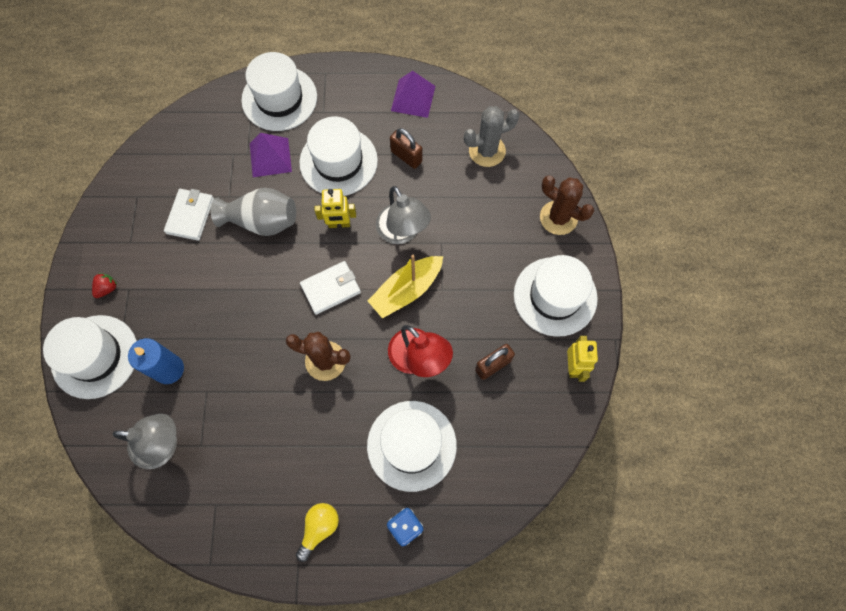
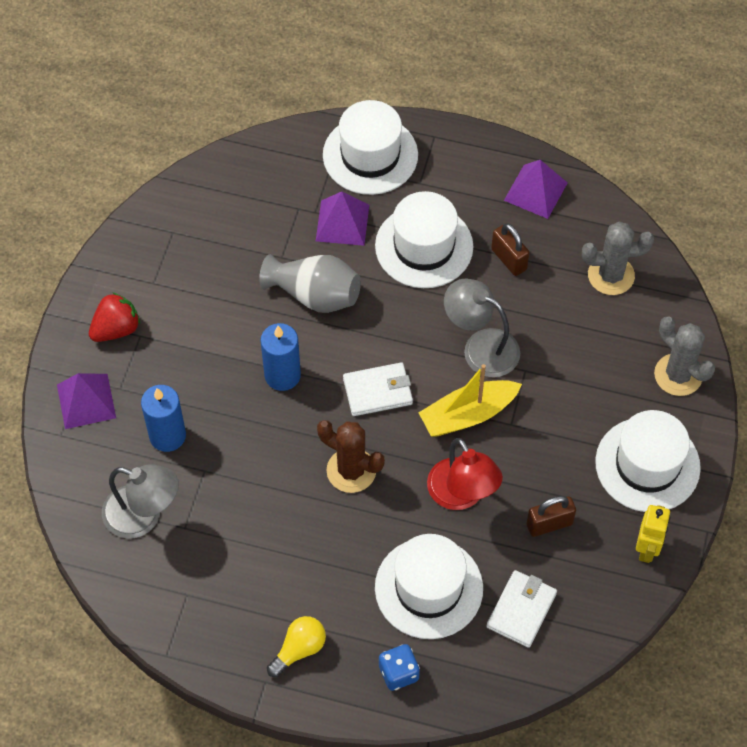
camera: 15 degrees right, 10 degrees down
(95, 356) = (86, 401): white hat -> purple pyramid
(107, 288) = (116, 329): red strawberry -> red strawberry, size x1.70
(190, 216) = (231, 269): white wallet -> white wallet (521, 610)
(251, 294) = (282, 375): none -> blue candle
(339, 224) = (406, 319): yellow robot -> none
(402, 232) = (480, 347): grey lamp -> grey lamp turned 135 degrees clockwise
(558, 218) = (678, 375): brown cactus -> grey cactus

